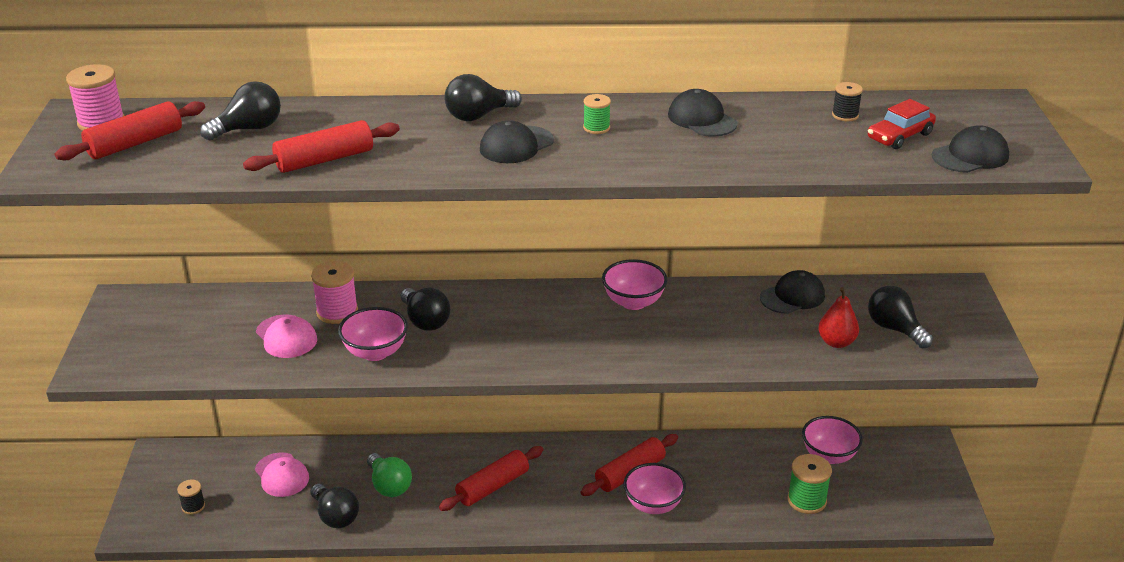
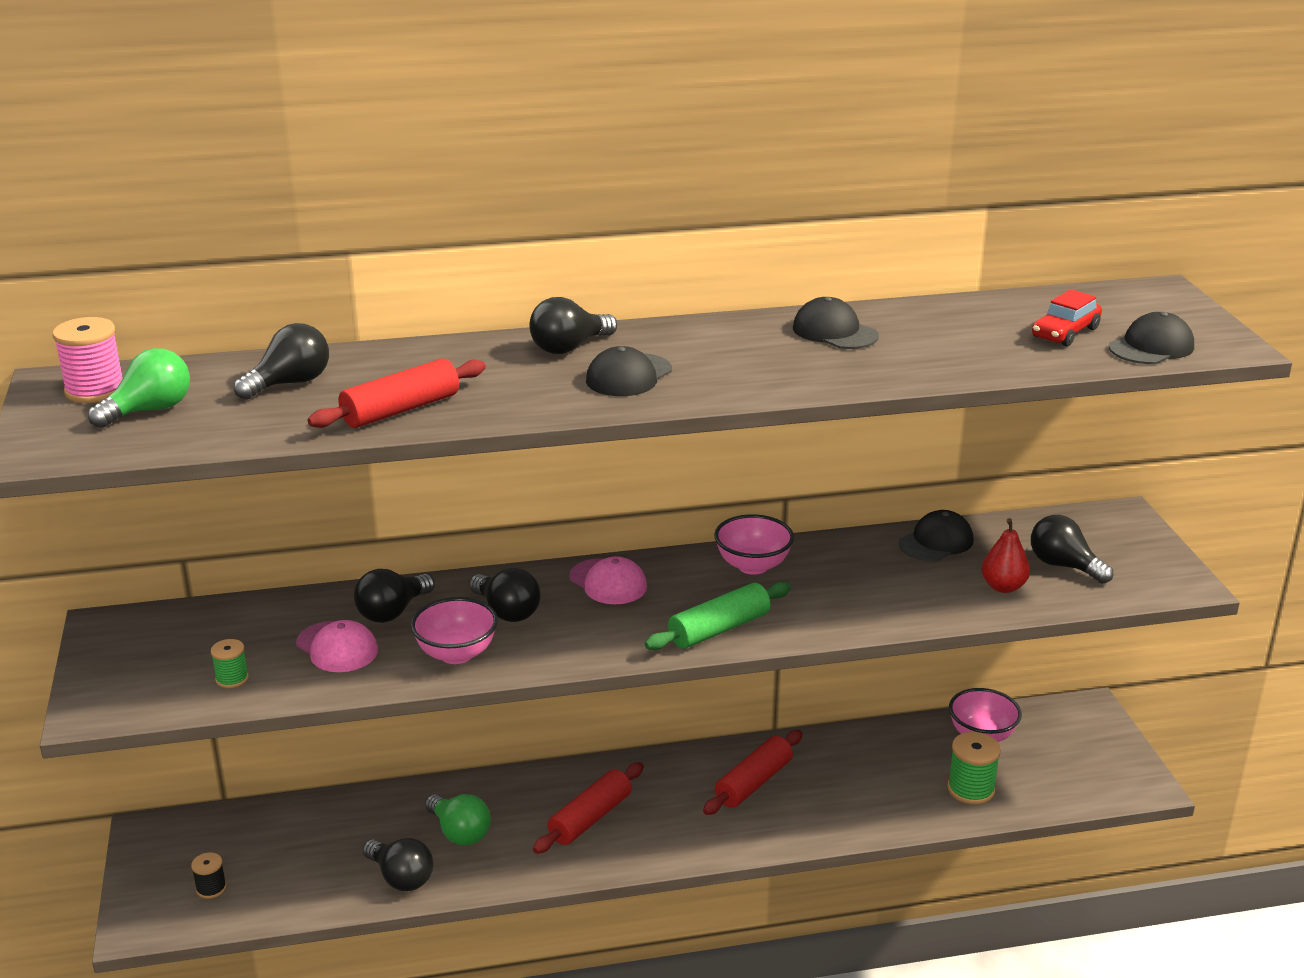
camera: 10 degrees left, 5 degrees down
(135, 143) = (150, 410): red rolling pin -> green light bulb
(281, 475) = (317, 836): pink cap -> pink cap (608, 582)
(337, 312) = (392, 612): pink spool -> black light bulb
(589, 354) = (719, 629): none -> green rolling pin
(596, 128) = (716, 350): green spool -> green spool (232, 678)
(653, 505) = (792, 816): pink bowl -> none
(845, 115) = (995, 316): black spool -> none

